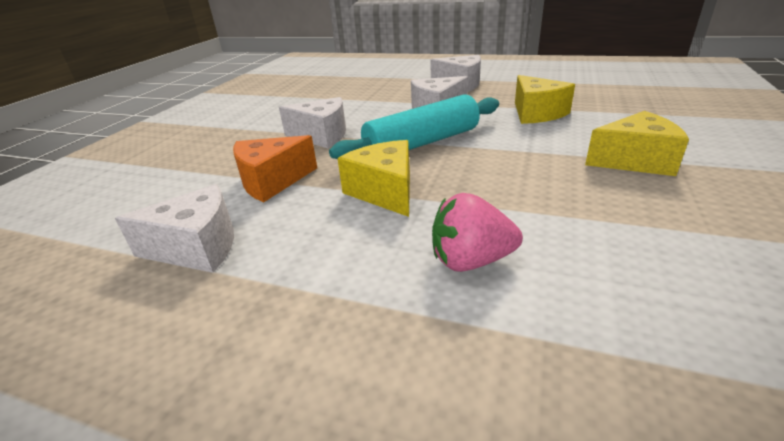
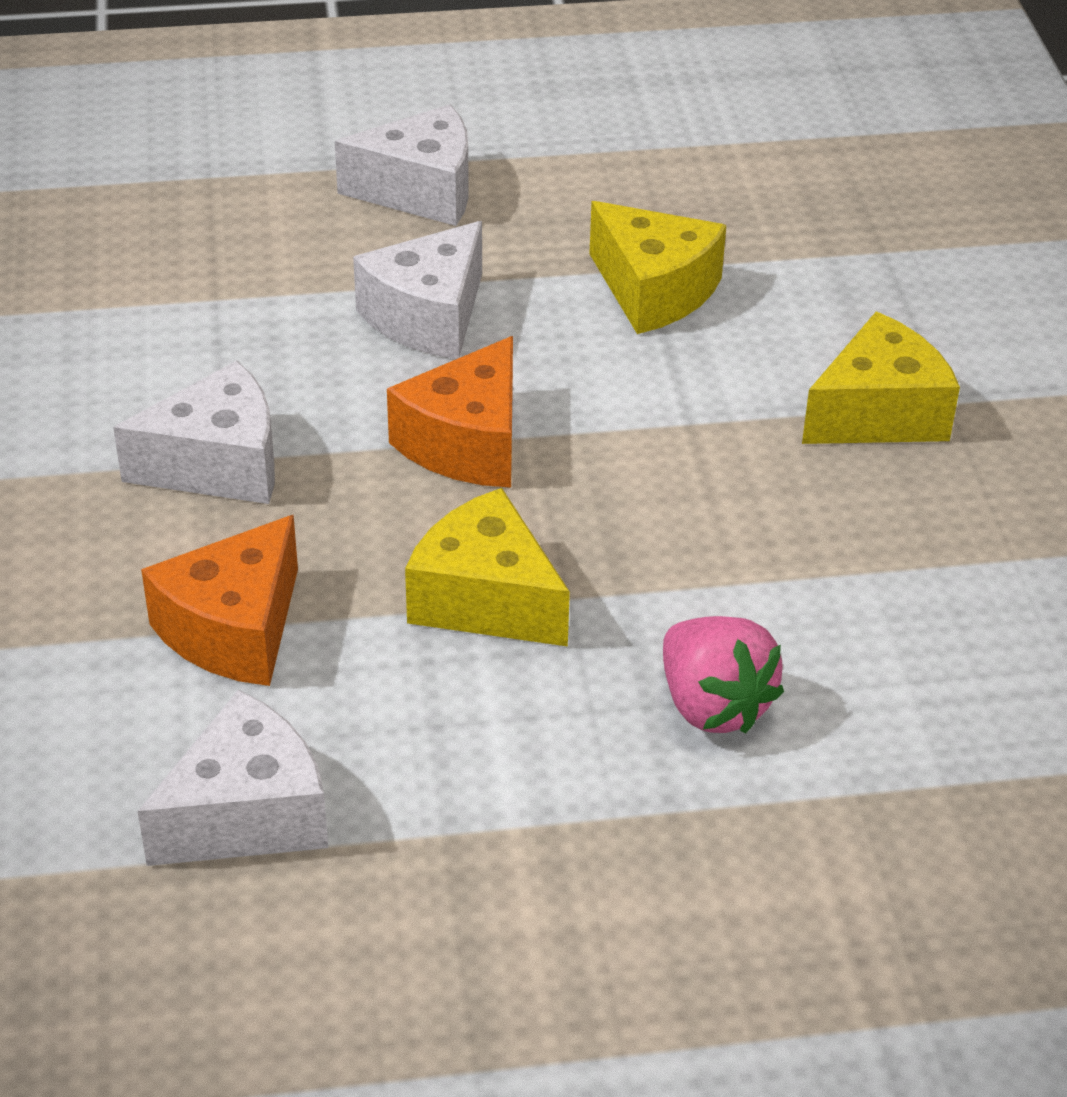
camera: 30 degrees left, 10 degrees up
(422, 143) = (467, 443): turquoise rolling pin -> orange cheese
(471, 261) = (713, 705): pink strawberry -> pink strawberry turned 90 degrees counterclockwise

